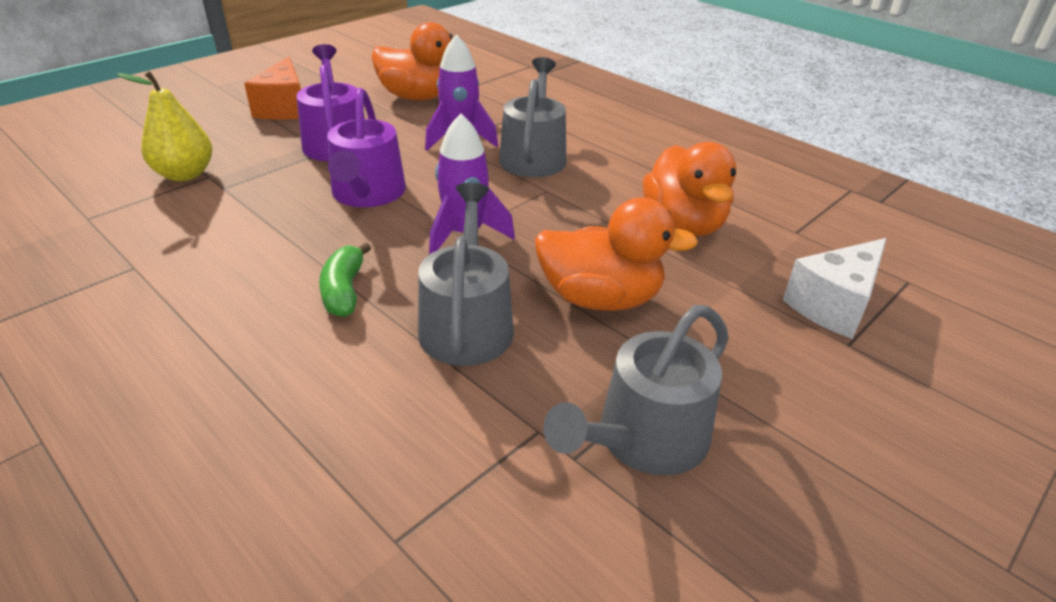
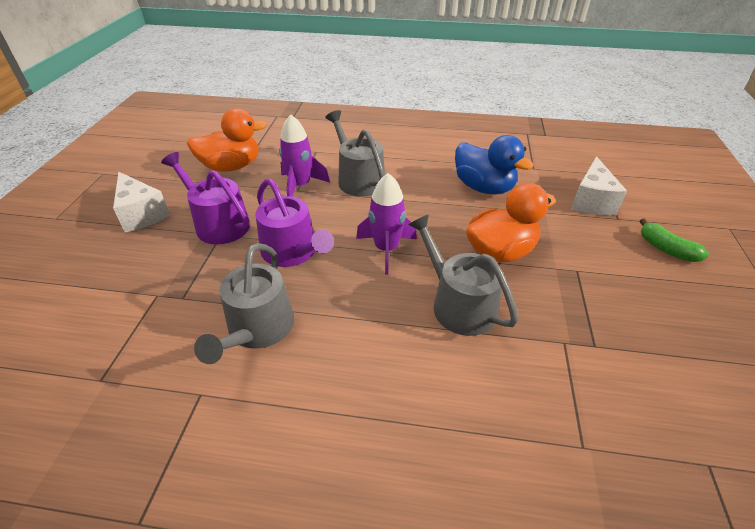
camera: 35 degrees left, 5 degrees up
(185, 174) = (135, 302): yellow pear -> none
(284, 108) = (141, 214): orange cheese -> white cheese
(344, 291) = (368, 325): green banana -> green banana (666, 249)
(644, 439) = (607, 316): grey watering can -> grey watering can (257, 329)
(683, 224) = (483, 187): orange duck -> blue duck

